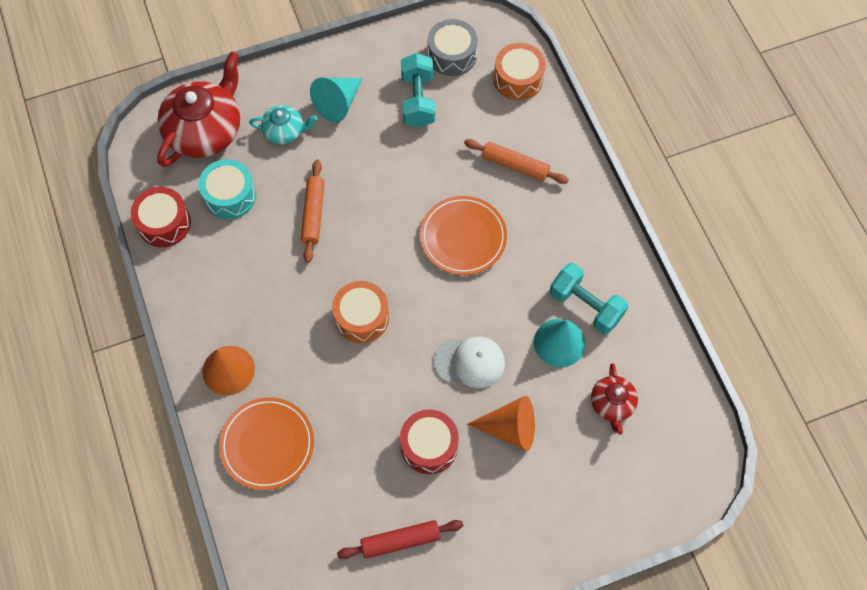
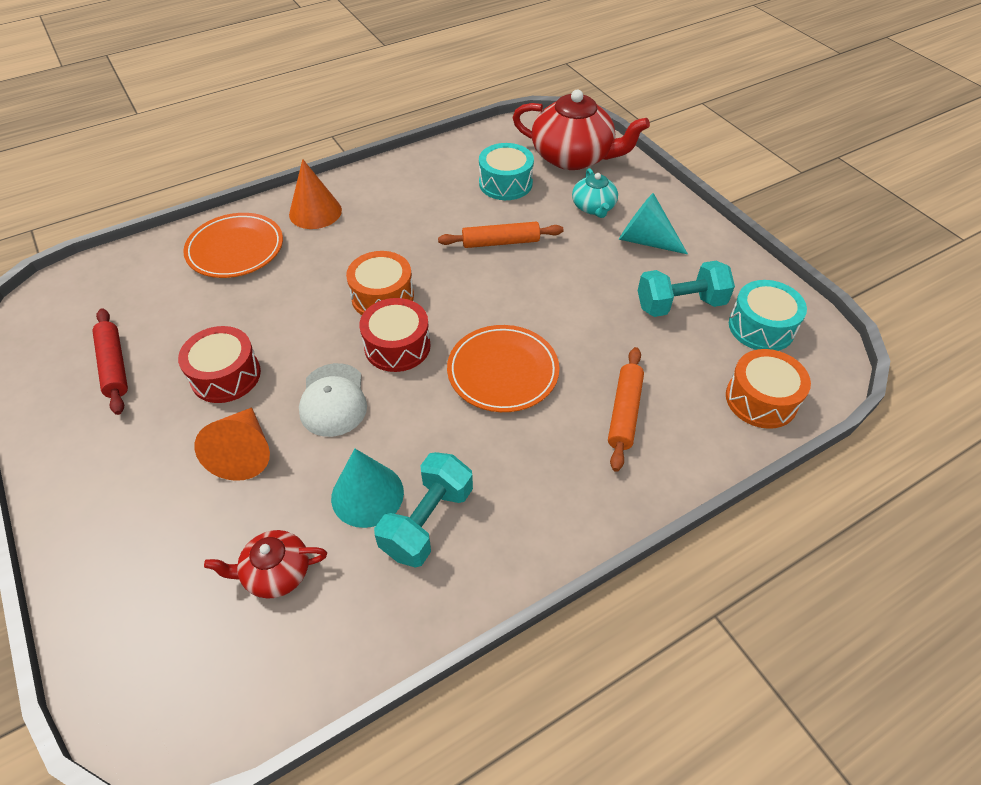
camera: 80 degrees right, 15 degrees down
(164, 223) = (464, 150): red drum -> red drum (397, 346)
(452, 55) = (761, 327): grey drum -> turquoise drum

